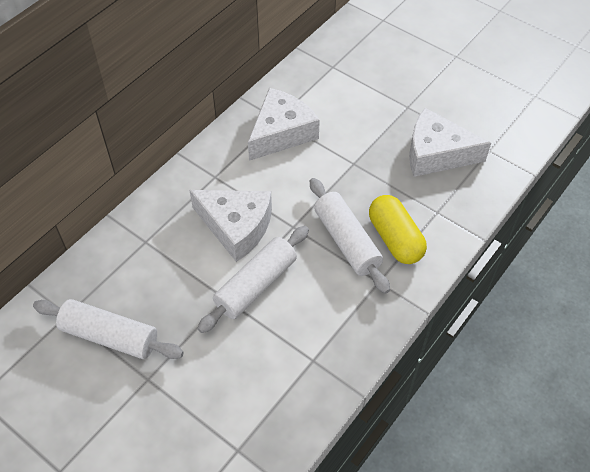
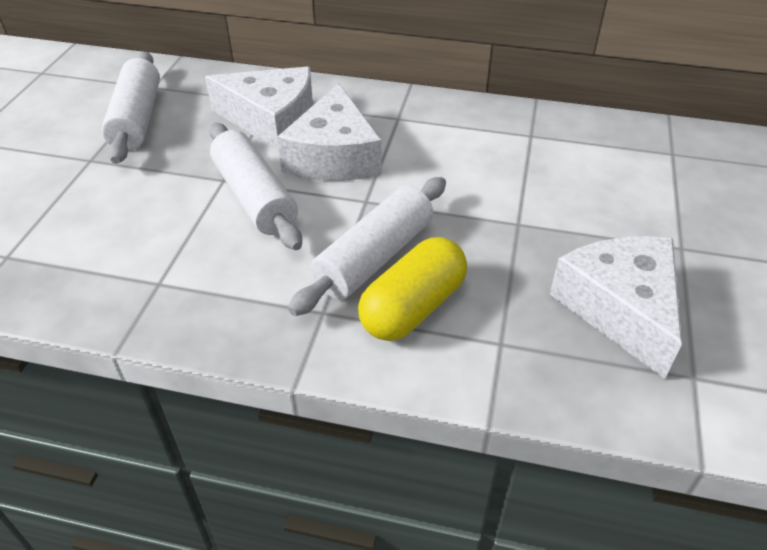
camera: 65 degrees right, 10 degrees down
(256, 285) = (255, 197): white rolling pin -> white rolling pin turned 45 degrees clockwise
(281, 133) = (511, 145): white cheese -> white cheese (271, 120)

